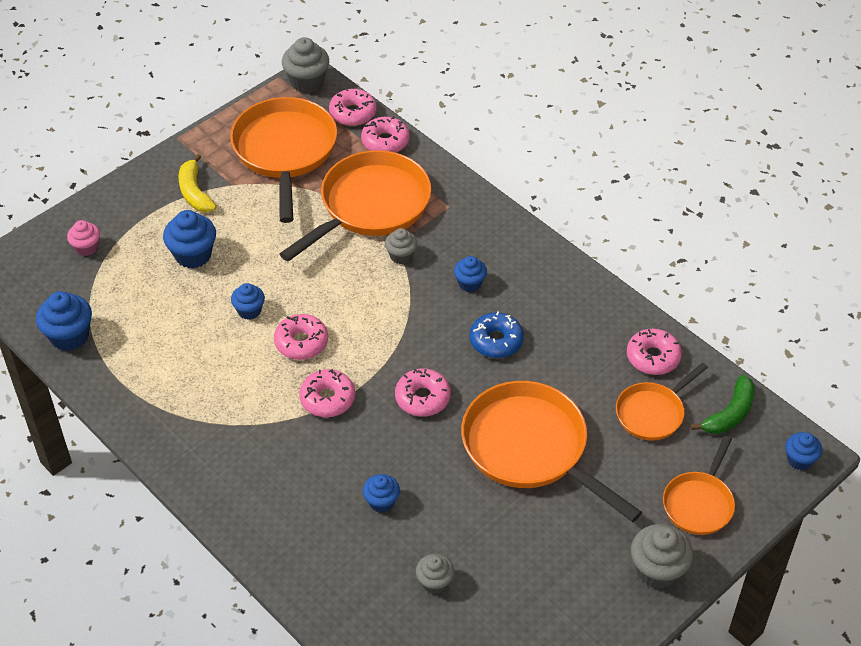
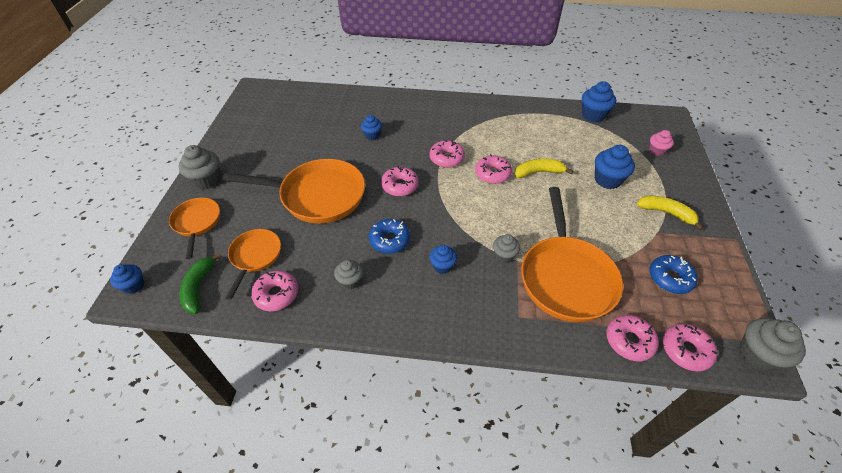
camera: 140 degrees right, 0 degrees up
(249, 311) = (538, 172): blue cupcake -> yellow banana
(285, 152) = (670, 278): orange pan -> blue donut
(434, 582) = (318, 123): grey cupcake -> grey cupcake (350, 281)

